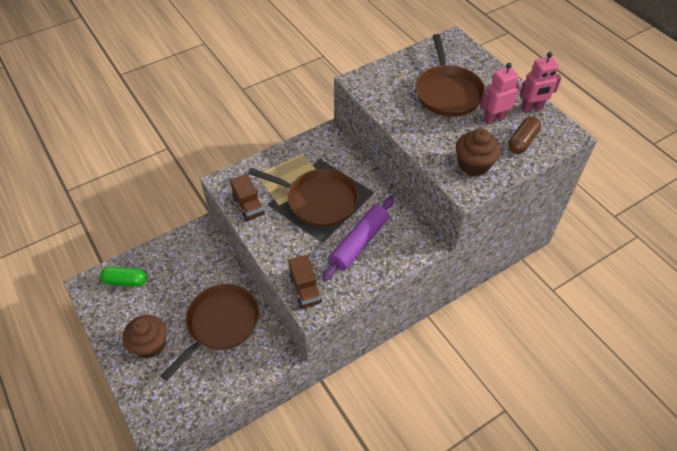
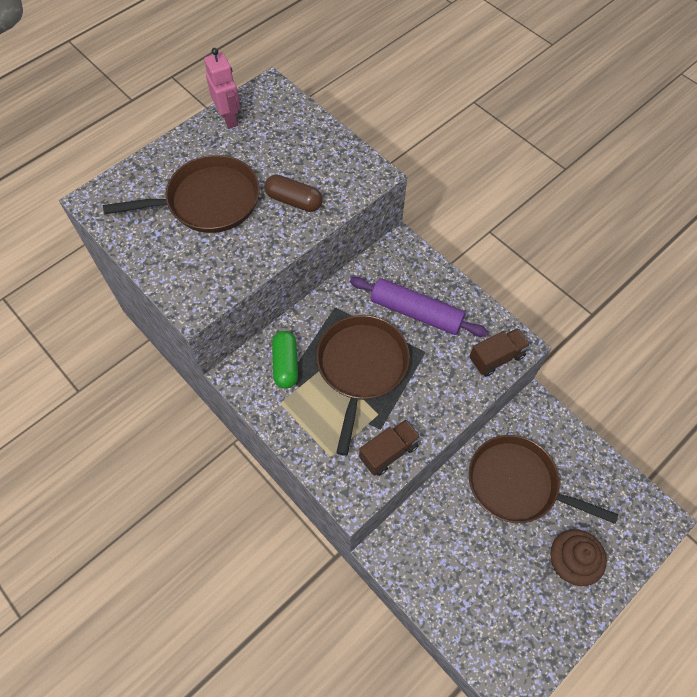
camera: 100 degrees left, 10 degrees up
(125, 281) = (491, 633): green capsule -> green capsule (286, 364)
(474, 165) = (333, 169): brown cupcake -> none
(494, 119) = (252, 153): pink robot -> none
(522, 142) = (287, 127): brown capsule -> brown capsule (294, 201)

